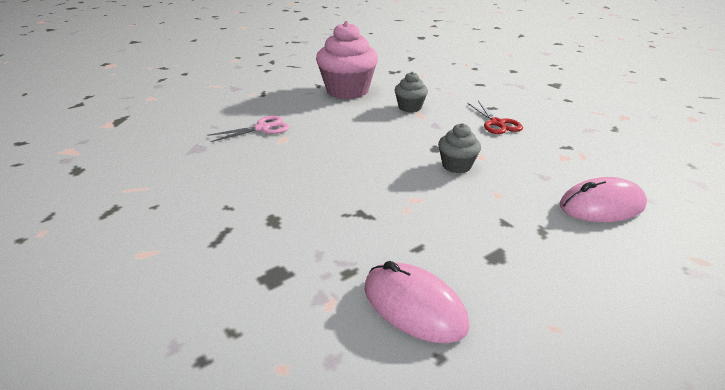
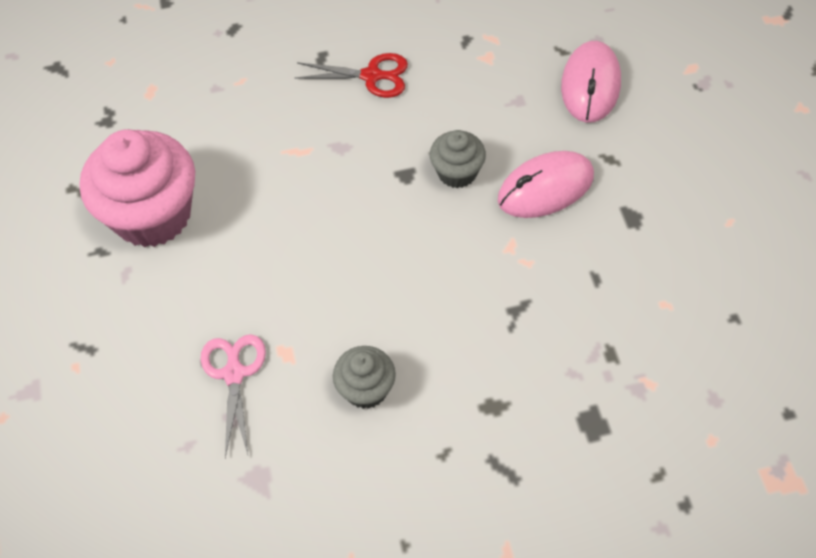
camera: 65 degrees left, 25 degrees up
(410, 107) = (266, 154): grey cupcake -> grey cupcake (366, 389)
(414, 306) = (674, 314): pink mouse -> pink mouse (545, 188)

